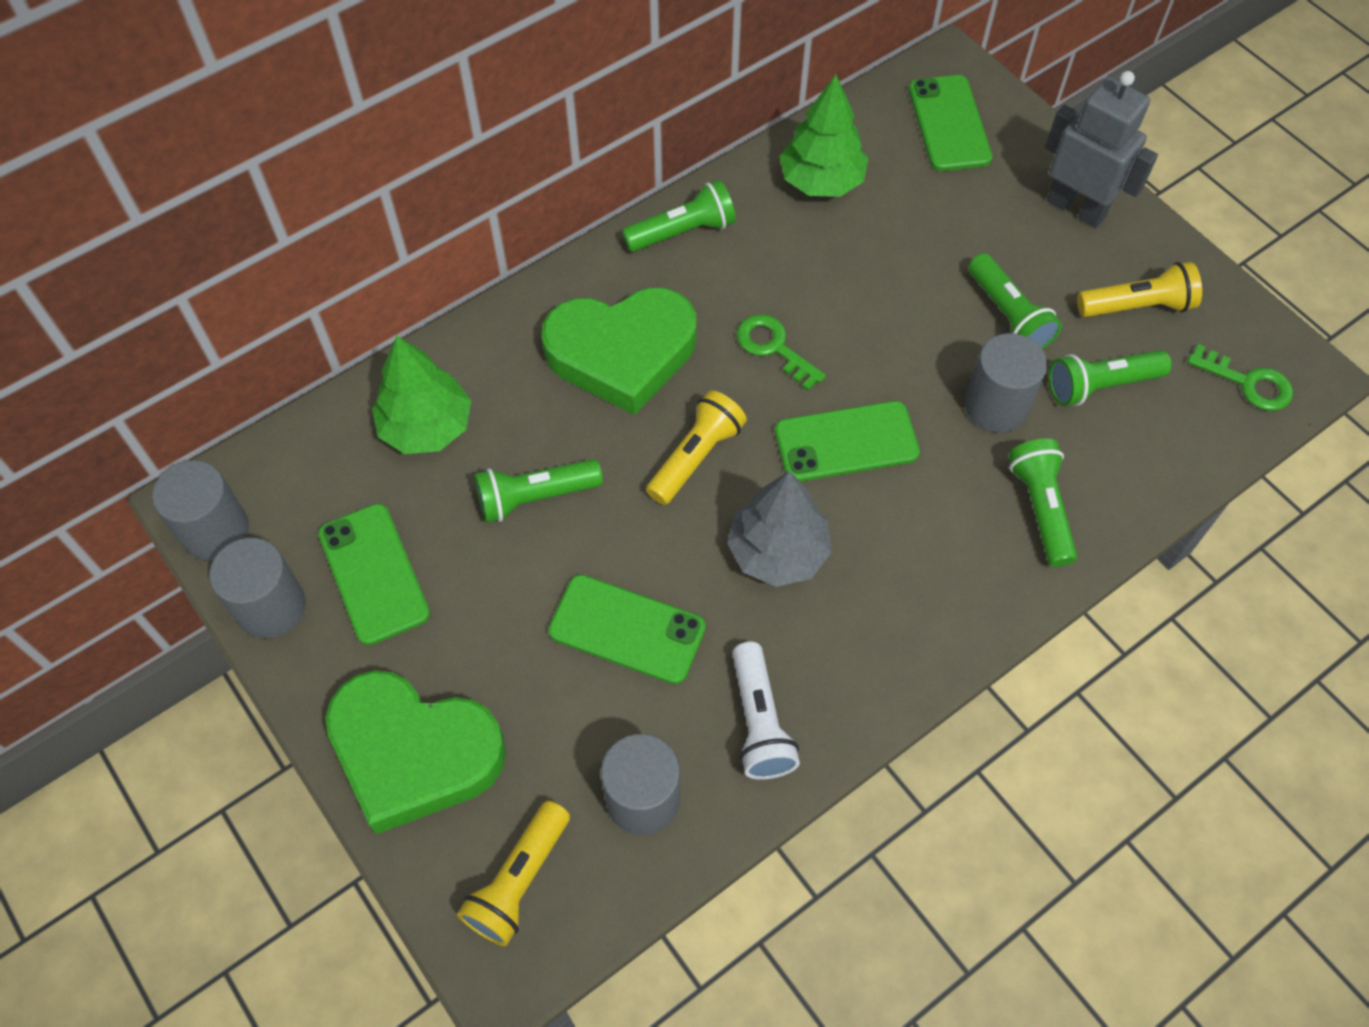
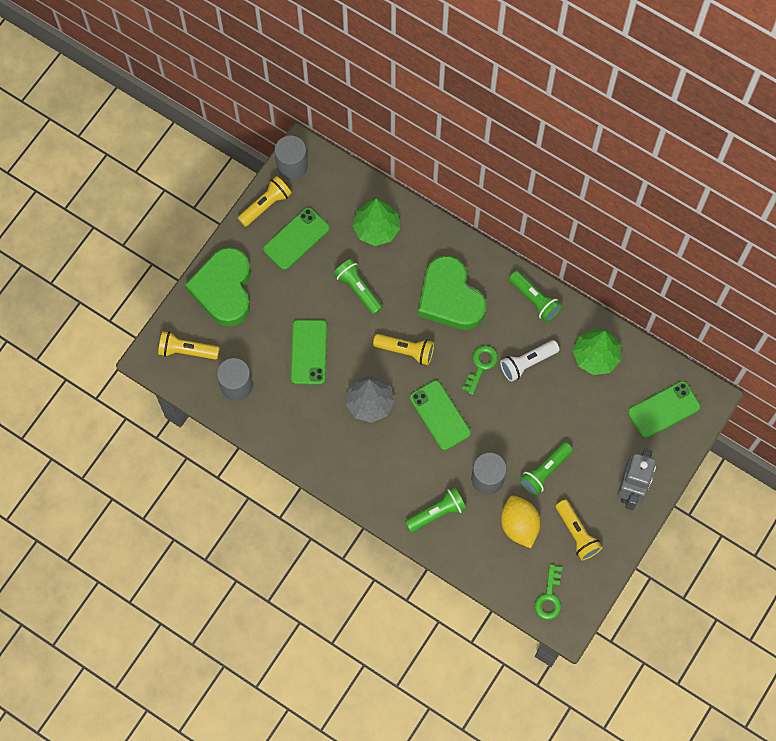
camera: 70 degrees right, 10 degrees up
(271, 607) = (266, 205): grey cylinder -> yellow flashlight
(759, 722) = (286, 420): white flashlight -> white flashlight (527, 363)
(1100, 385) = (519, 525): green flashlight -> yellow lemon

